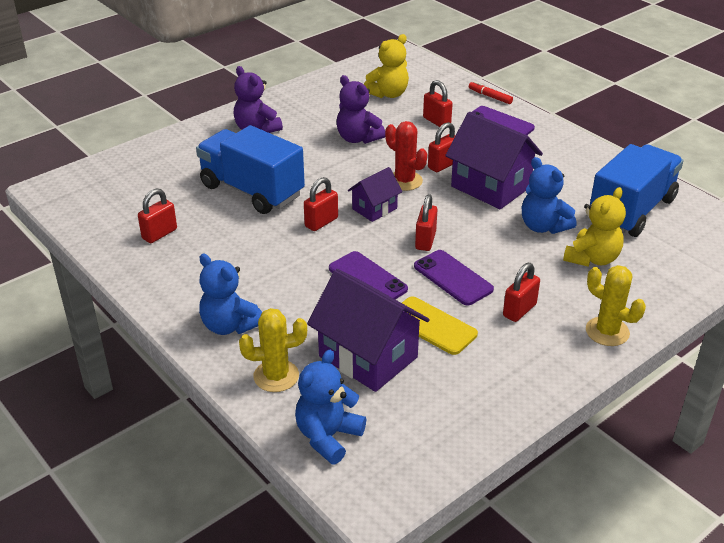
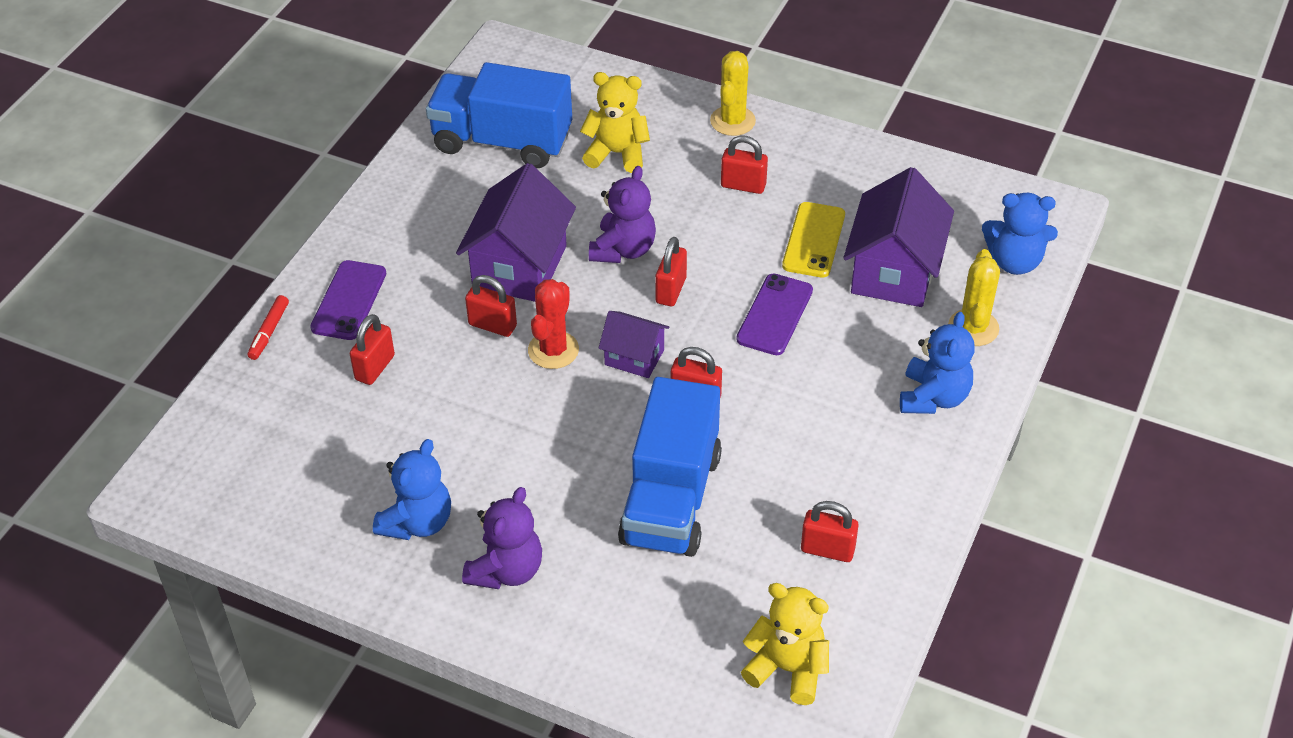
camera: 115 degrees left, 10 degrees up
(276, 376) = (973, 328): yellow cactus -> yellow cactus turned 45 degrees clockwise
(358, 138) = (469, 437): purple teddy bear -> purple teddy bear (623, 249)
(388, 94) = (313, 451): yellow teddy bear -> yellow teddy bear (787, 669)
(425, 240) = (671, 290): red padlock -> red padlock turned 60 degrees counterclockwise
(453, 278) = (724, 248): purple phone -> none
(543, 226) = (579, 202): blue teddy bear -> blue teddy bear (417, 522)

